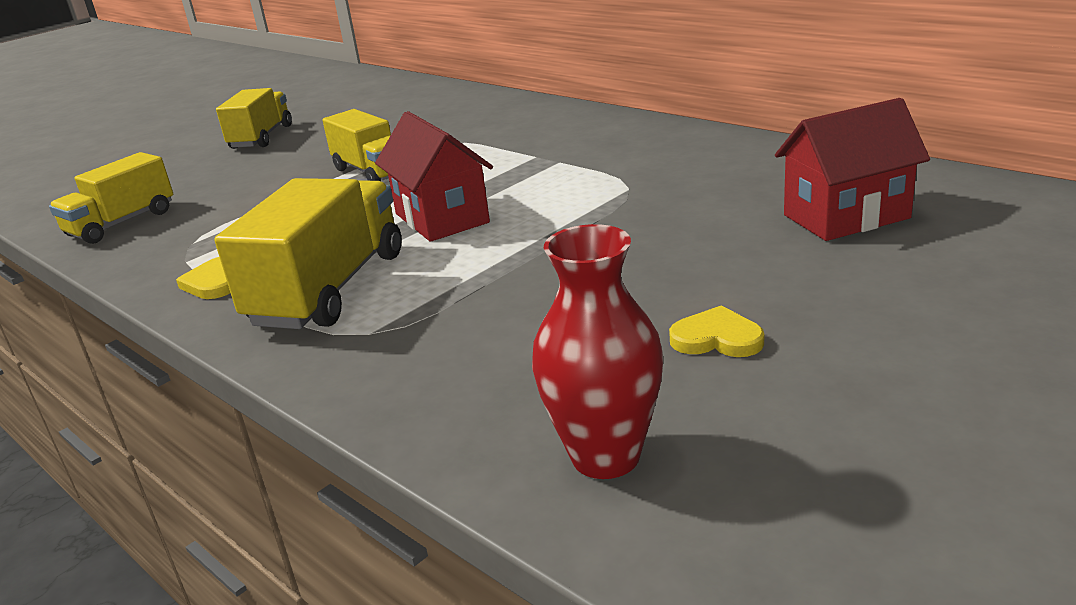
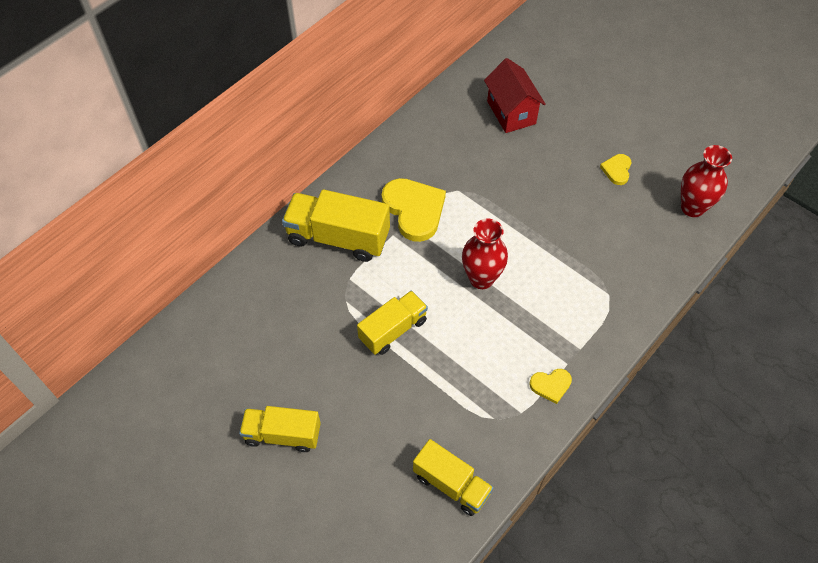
camera: 95 degrees left, 30 degrees up
(329, 289) = (563, 321): yellow truck -> yellow truck (338, 237)
(441, 218) = (481, 278): red house -> red vase
(584, 164) = (414, 210): none -> yellow heart

